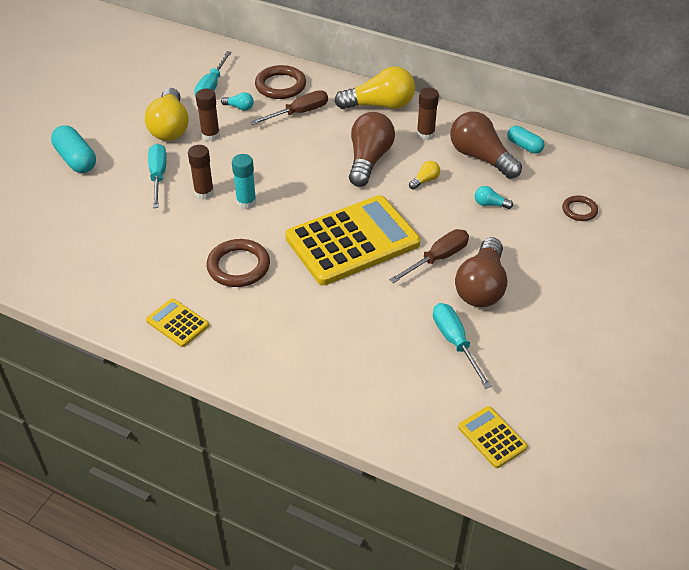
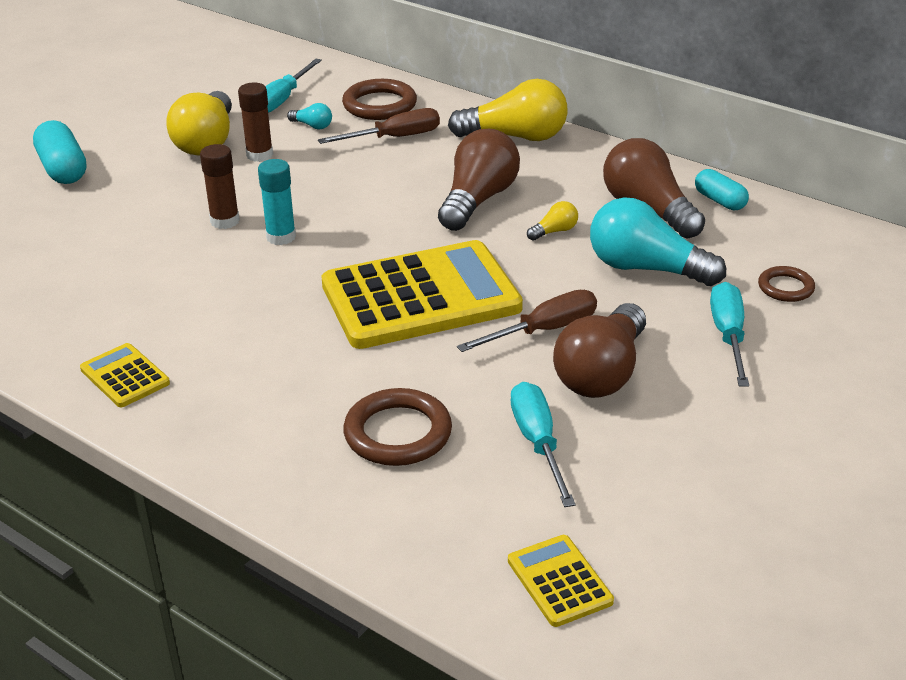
camera: 10 degrees right, 10 degrees down
(158, 176) = (168, 196): turquoise screwdriver -> turquoise screwdriver (728, 336)
(238, 266) = (240, 314): brown ring -> brown ring (398, 433)
(425, 134) = (572, 176): brown glue stick -> none
(490, 204) = (646, 269): turquoise light bulb -> turquoise light bulb, size x2.29

